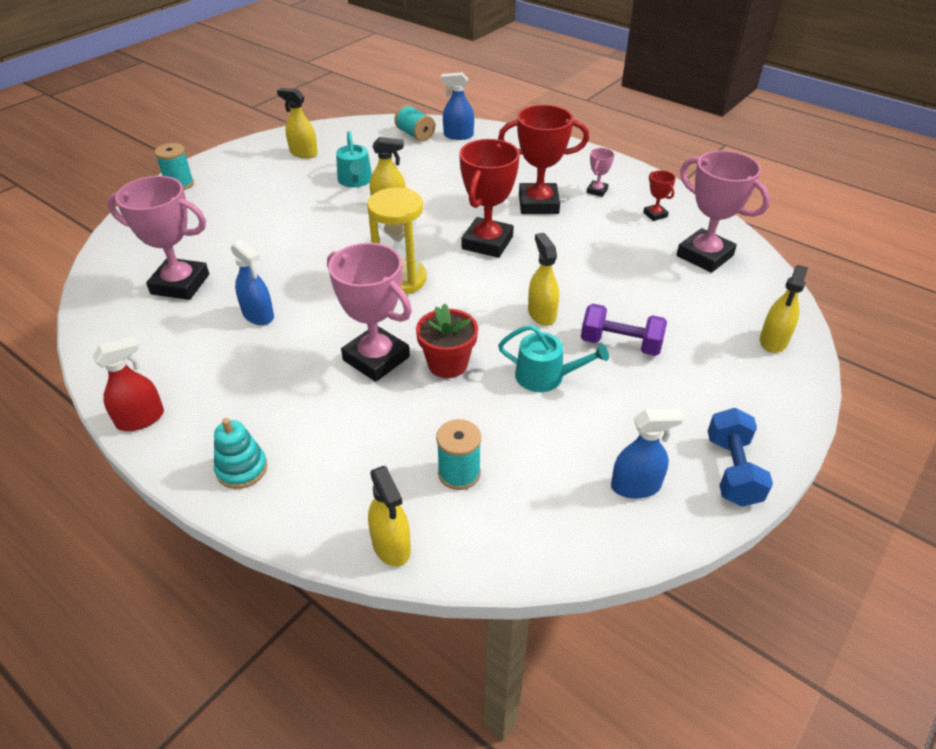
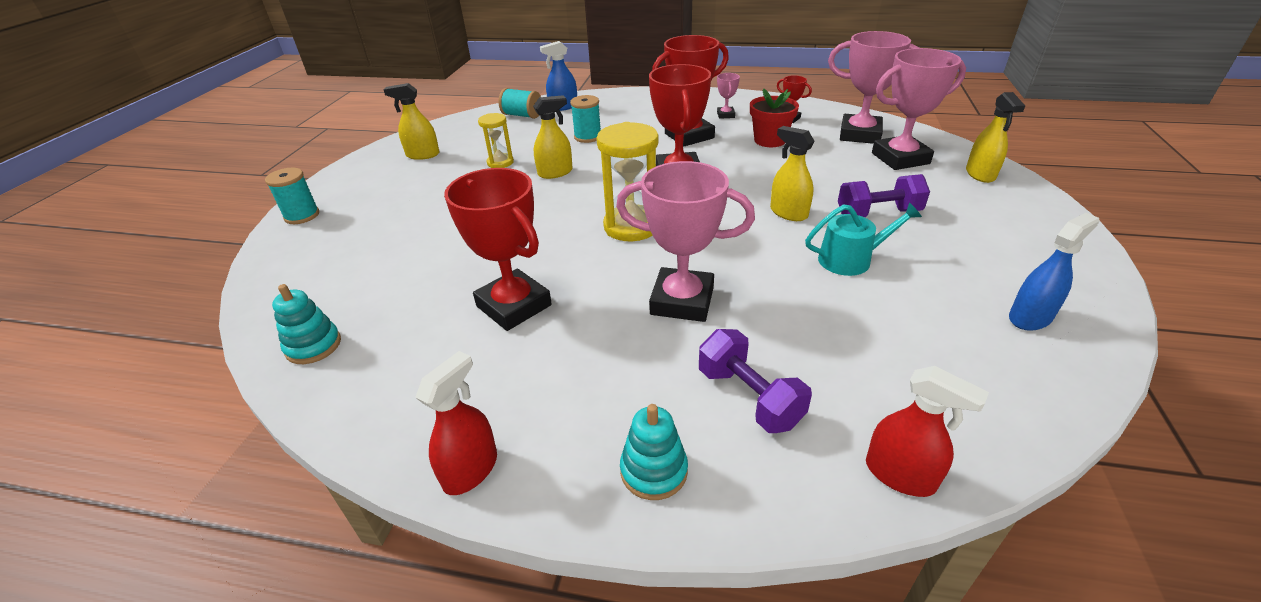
camera: 25 degrees left, 5 degrees down
(116, 295) = (313, 346): none -> turquoise stacking toy
(180, 284) = (389, 307): pink trophy -> pink trophy (900, 158)
(258, 315) = (514, 306): blue spray bottle -> red trophy
(349, 450) = (749, 397): none -> purple dumbbell
(355, 181) = (500, 162): turquoise watering can -> yellow hourglass
(391, 545) = (900, 475): yellow spray bottle -> red spray bottle
(447, 364) = (755, 281): red flower pot -> red flower pot (770, 140)
(459, 473) = (878, 372): turquoise spool -> turquoise spool (588, 137)
(732, 471) = (1078, 275): blue dumbbell -> none

